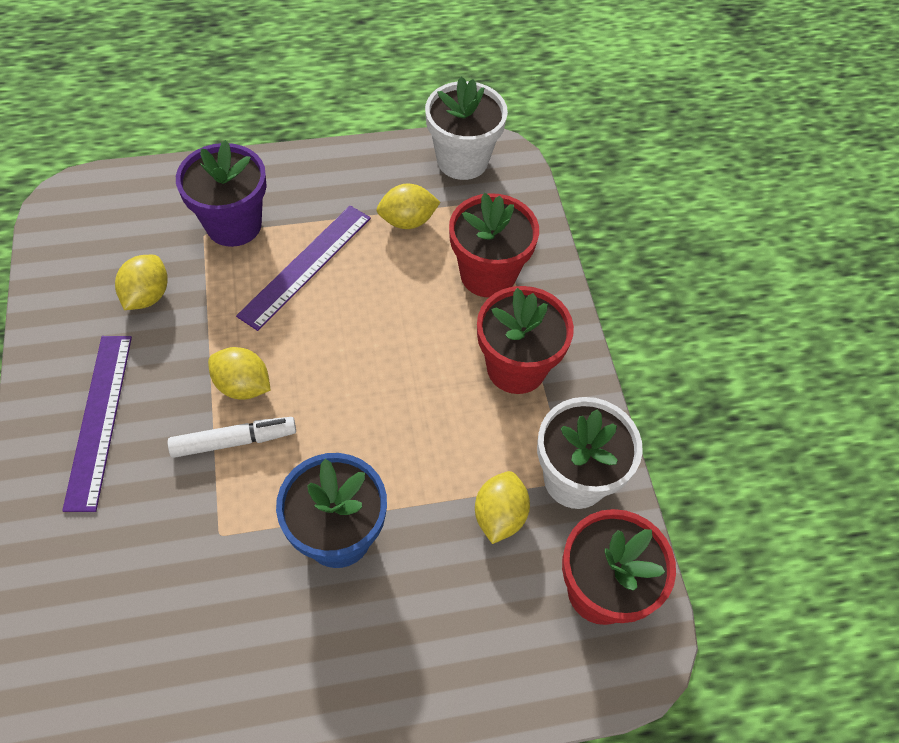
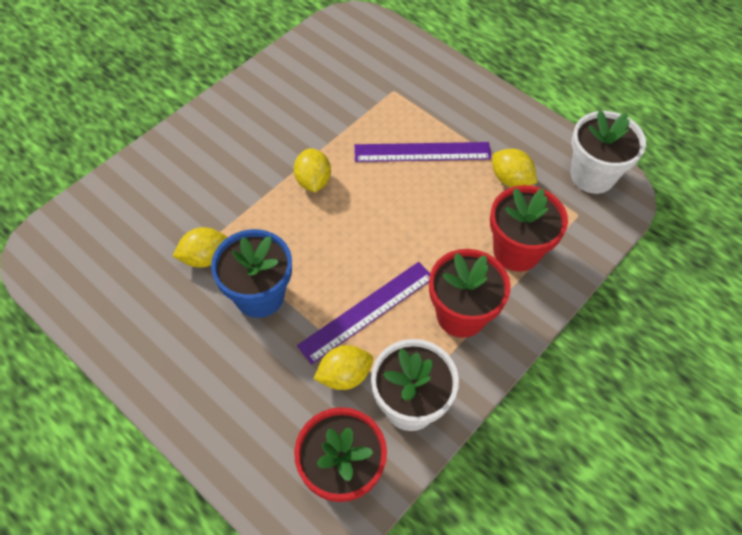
camera: 55 degrees right, 0 degrees up
(99, 419) = (235, 134): purple ruler -> purple ruler (367, 311)
(147, 296) = (328, 97): yellow lemon -> yellow lemon (205, 257)
(234, 225) = (414, 99): purple flower pot -> none
(234, 441) = (275, 202): white marker -> none

